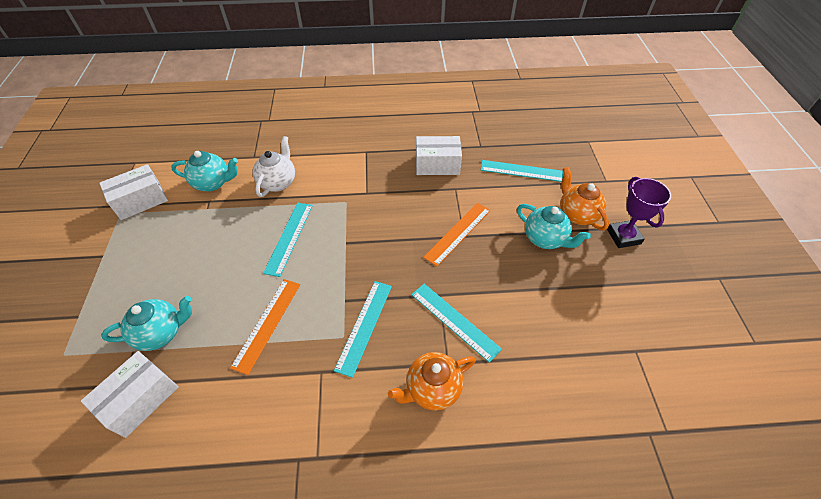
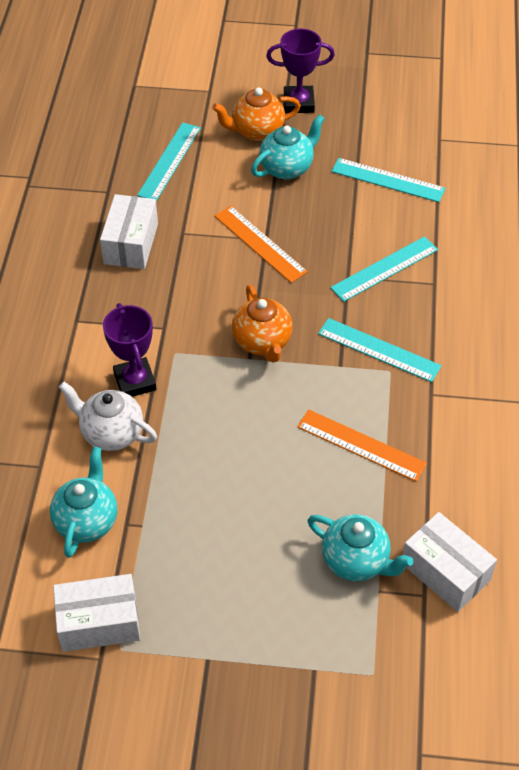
camera: 80 degrees left, 0 degrees up
(140, 201) = (99, 623): white box -> white box turned 75 degrees counterclockwise
(161, 332) = (356, 561): turquoise teapot -> turquoise teapot turned 135 degrees clockwise
(289, 238) = (226, 420): turquoise ruler -> turquoise ruler (388, 180)
(319, 186) = (135, 381): none -> purple trophy
(432, 389) = (461, 300): orange teapot -> orange teapot (262, 342)

